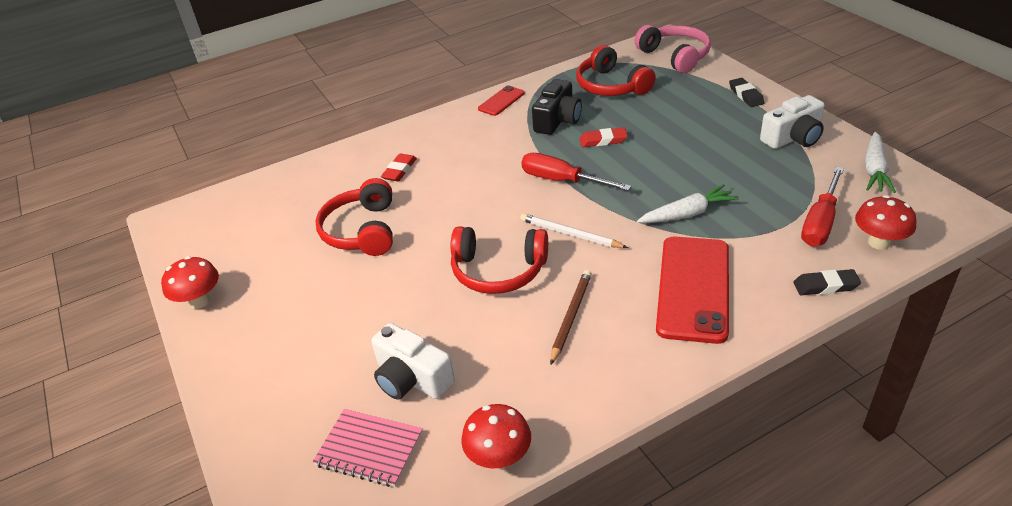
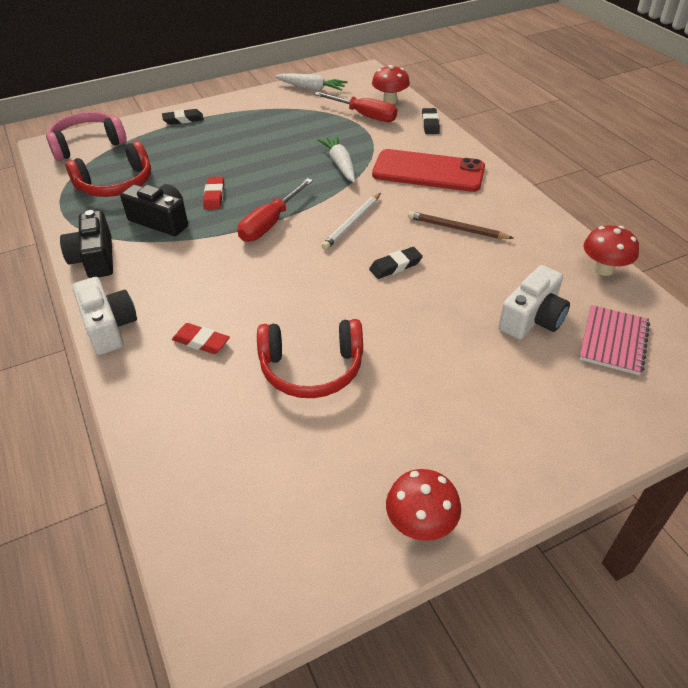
camera: 90 degrees left, 5 degrees up
(498, 270) = (395, 266): red headphones -> black eraser
(501, 101) = (95, 258): red phone -> black camera
(793, 138) = (257, 110): white camera -> white camera (109, 327)

